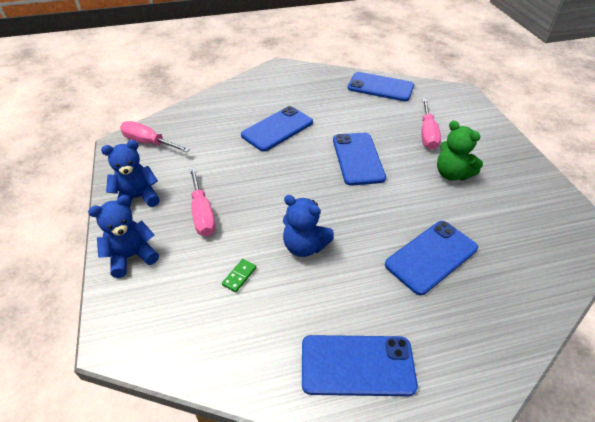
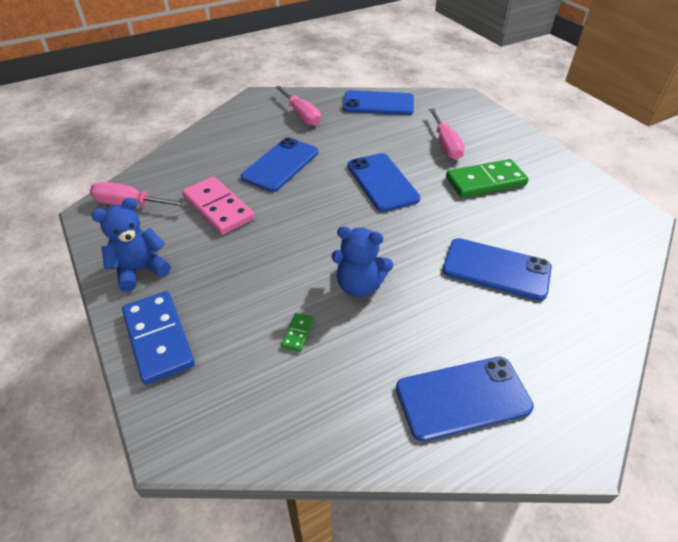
camera: 15 degrees left, 0 degrees up
(131, 256) = (159, 338): blue teddy bear -> blue domino
(202, 214) = (228, 273): pink screwdriver -> pink screwdriver (301, 115)
(214, 157) = (218, 208): none -> pink domino
(431, 256) = (496, 269): blue phone -> blue phone turned 75 degrees clockwise
(452, 174) = (485, 181): green teddy bear -> green domino

